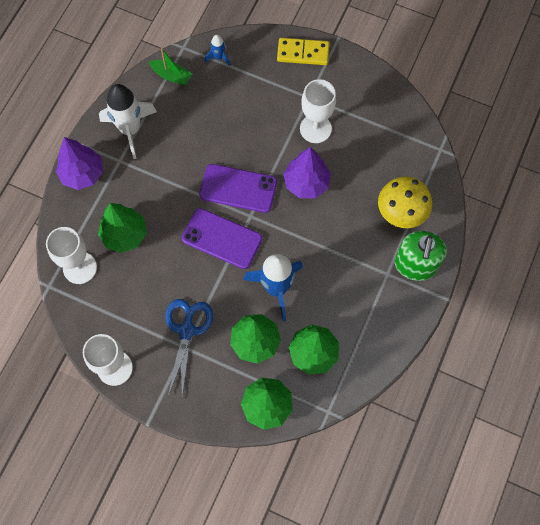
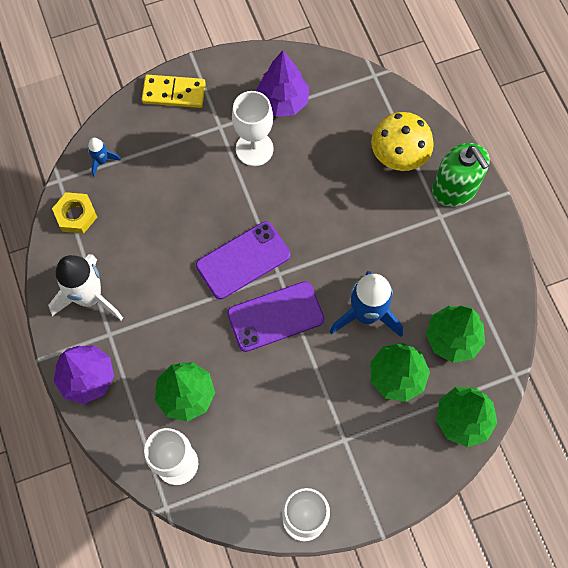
camera: 45 degrees left, 0 degrees up
(171, 76) = (76, 215): green boat -> yellow nut
(186, 330) = (330, 424): blue scissors -> none
(303, 53) = (174, 93): yellow domino -> yellow domino turned 45 degrees clockwise
(306, 183) = (296, 202): purple tree -> purple tree (282, 101)

